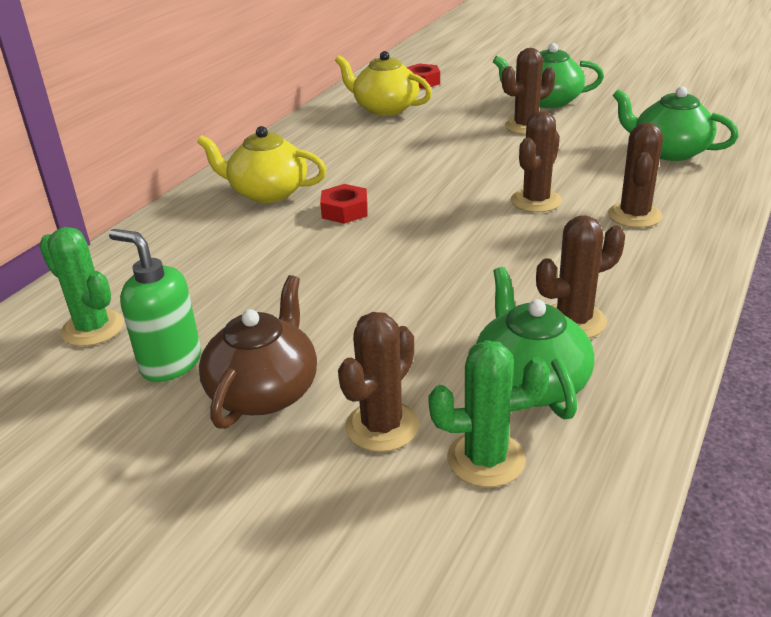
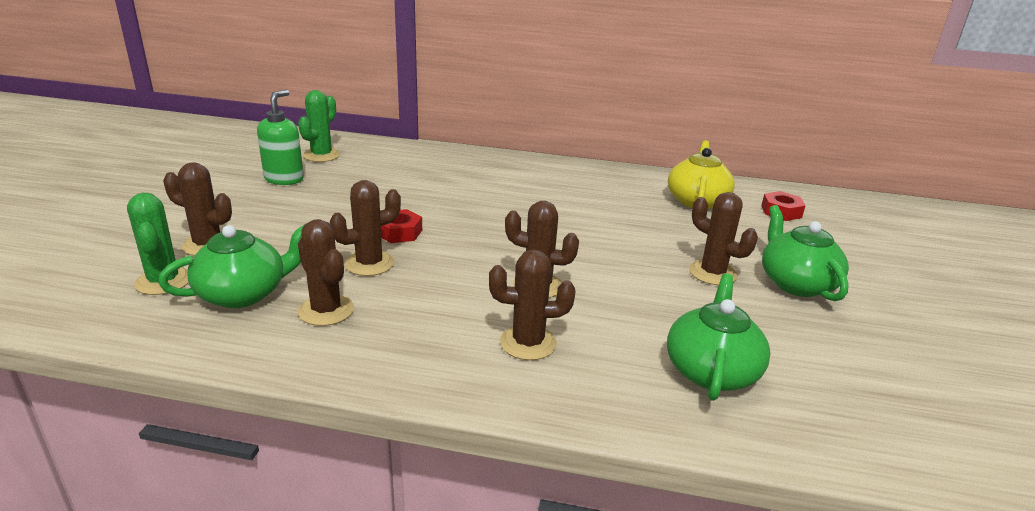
camera: 70 degrees right, 5 degrees down
(265, 391) = (252, 207): brown teapot -> none
(267, 192) = (505, 176): yellow teapot -> none
(345, 211) = (486, 205): red nut -> red nut (399, 232)
(471, 291) = (369, 264): none -> brown cactus

